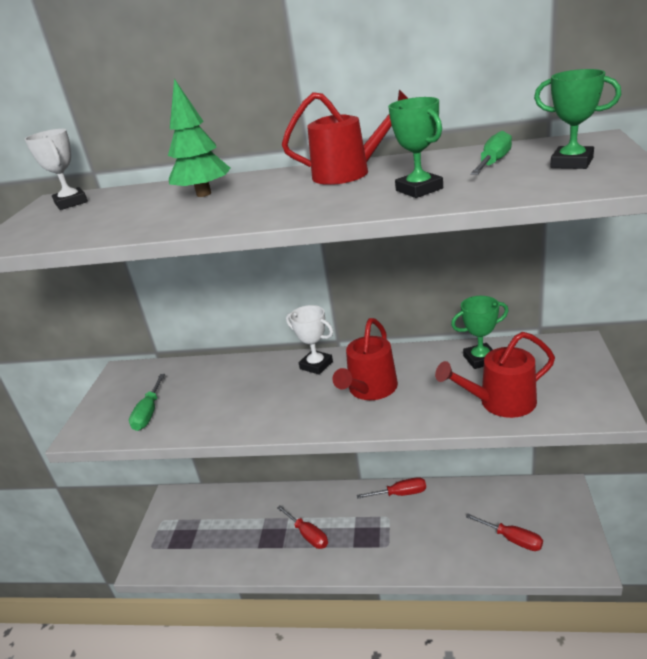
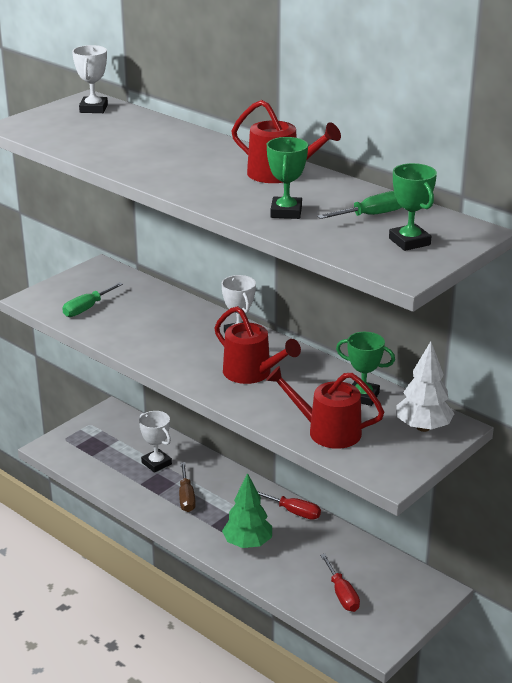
camera: 30 degrees right, 0 degrees up
(204, 194) = (173, 145): green tree -> green tree (247, 543)
(253, 520) = (156, 463): none -> white trophy
(308, 535) = (186, 497): red screwdriver -> brown screwdriver
(370, 389) = (252, 373): red watering can -> red watering can turned 105 degrees counterclockwise
(559, 357) = (423, 427): none -> white tree

